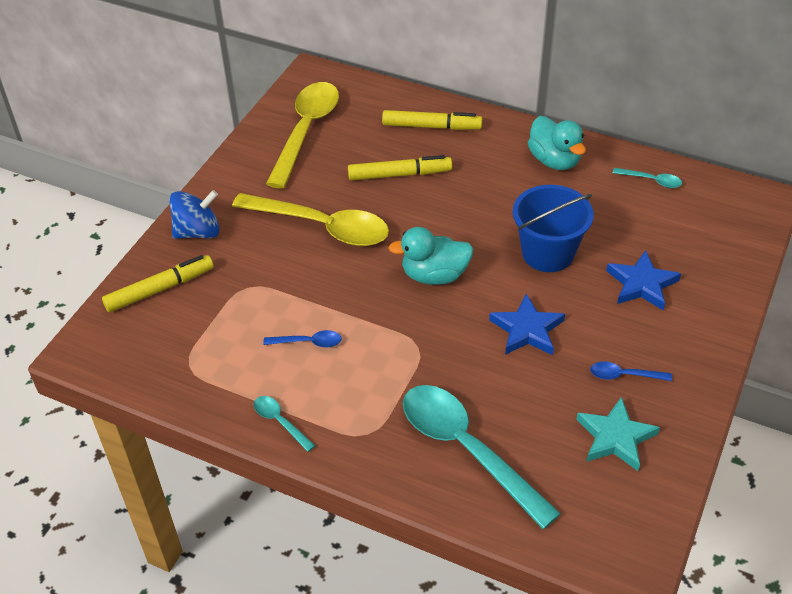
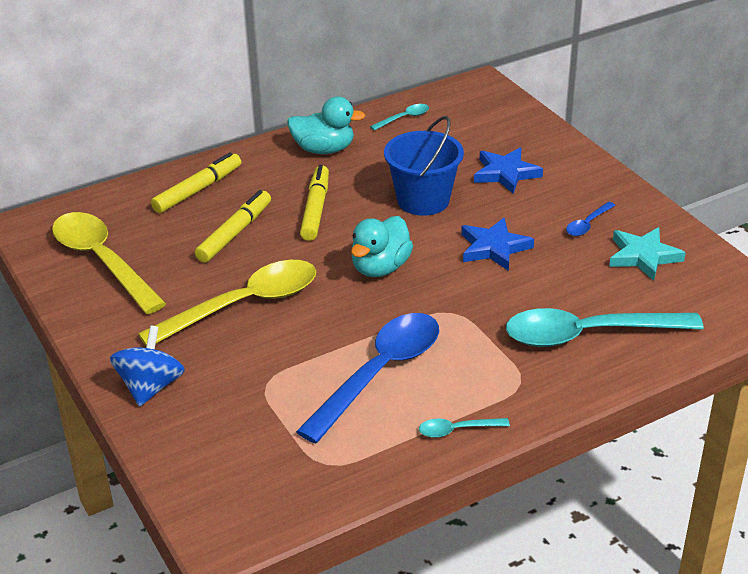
camera: 55 degrees left, 10 degrees down
(160, 289) = (200, 445): yellow marker -> yellow marker (316, 209)
(308, 342) = (379, 373): blue spoon -> blue spoon, size x2.35

